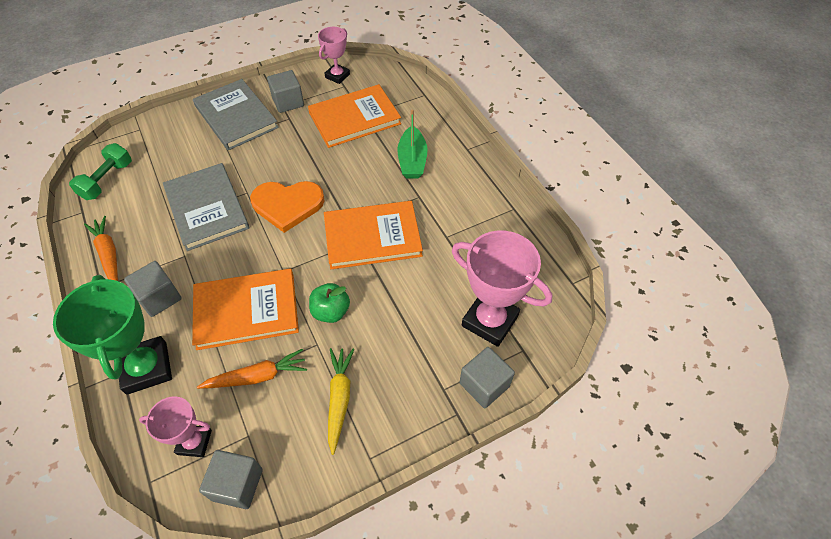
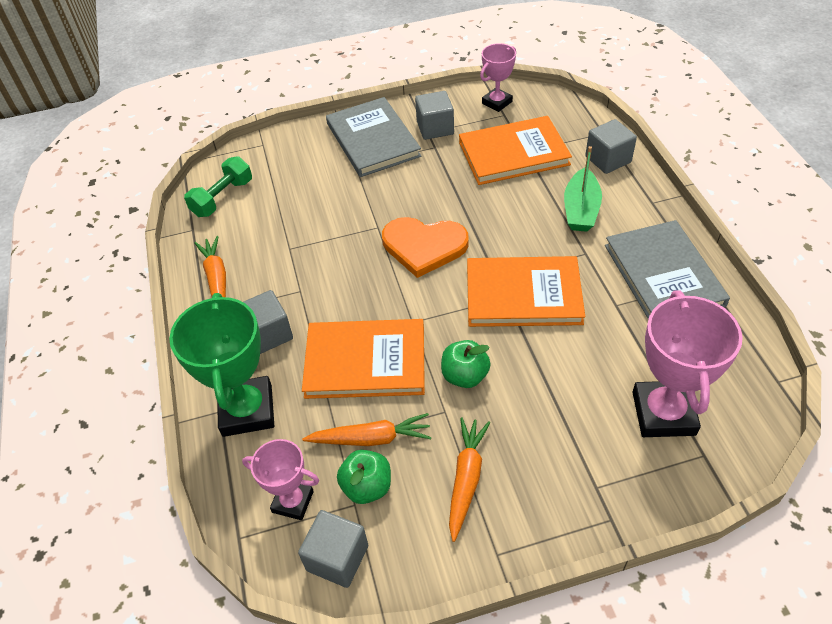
camera: 15 degrees right, 5 degrees down
(206, 208) = (330, 240): grey book -> grey book (663, 275)
(257, 419) = (367, 487): none -> green apple
(339, 399) = (466, 479): yellow carrot -> orange carrot
(484, 385) = (649, 489): grey cube -> grey cube (608, 159)
(489, 321) = (663, 413): pink trophy -> pink trophy turned 45 degrees clockwise

